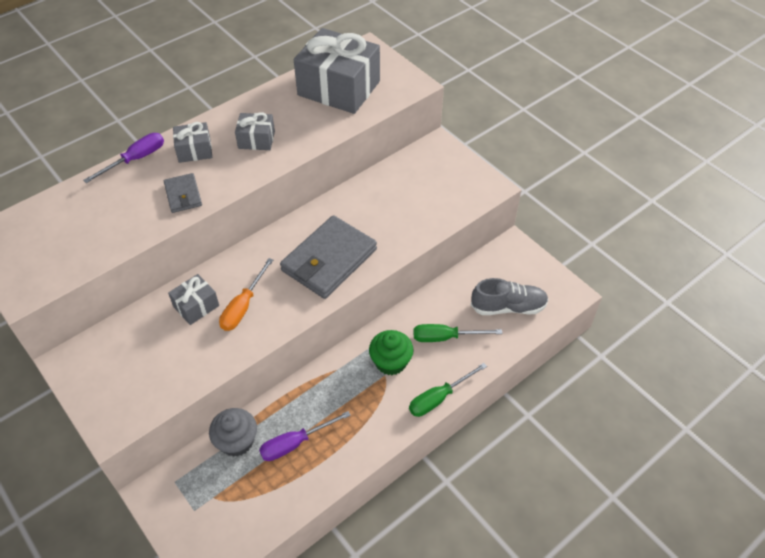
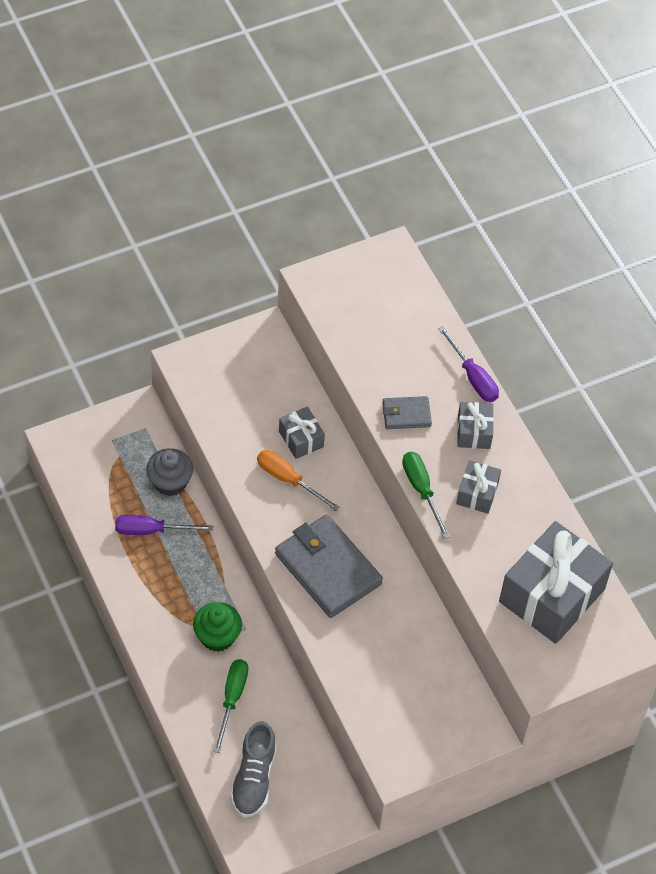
camera: 100 degrees right, 5 degrees up
(295, 443) = (151, 530): purple screwdriver -> purple screwdriver turned 75 degrees counterclockwise
(439, 398) = (159, 670): green screwdriver -> green screwdriver (421, 490)

